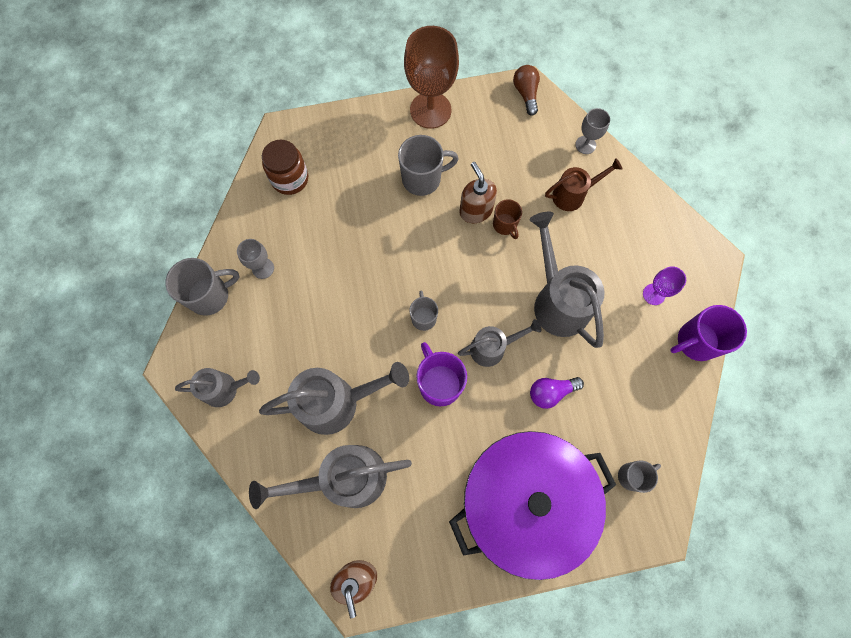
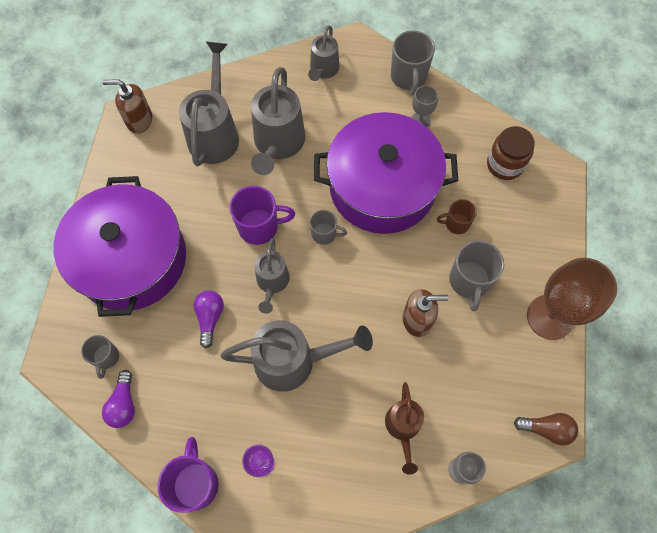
camera: 110 degrees right, 5 degrees down
(352, 281) = (382, 187): none -> purple pot
(505, 225) = (391, 342): brown mug -> brown mug (456, 224)
(664, 437) = (124, 404): none -> purple light bulb

